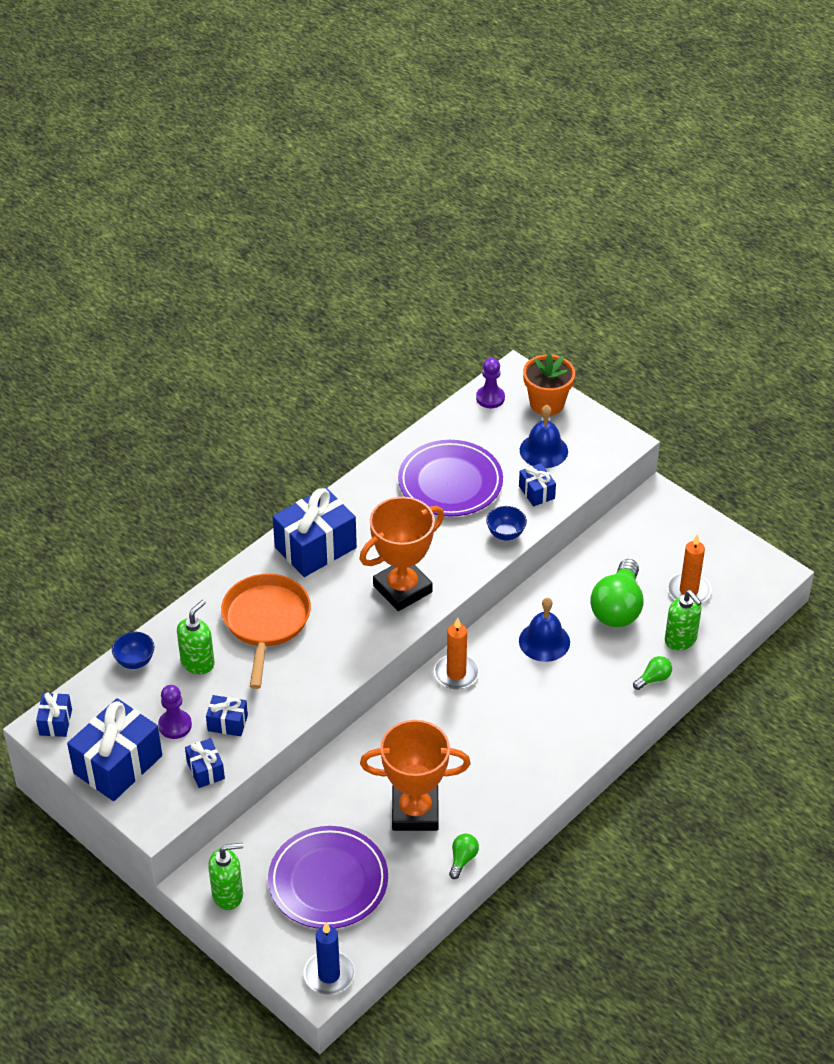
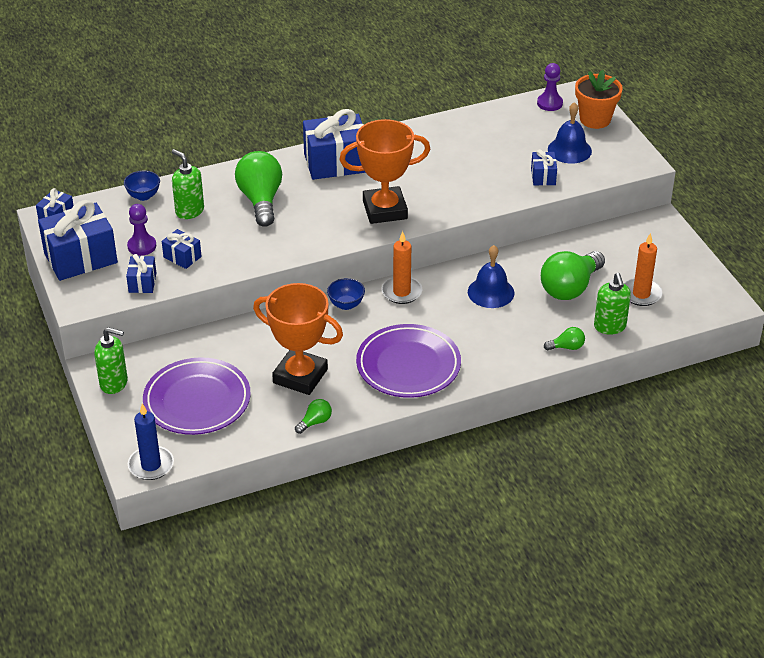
camera: 25 degrees right, 5 degrees down
(198, 663) = (189, 211): green soap dispenser -> green soap dispenser turned 105 degrees counterclockwise
(266, 622) = (261, 200): orange pan -> green light bulb
(450, 483) = (475, 150): purple plate -> purple plate (408, 365)
(505, 534) = (496, 197): blue bowl -> blue bowl (346, 304)

